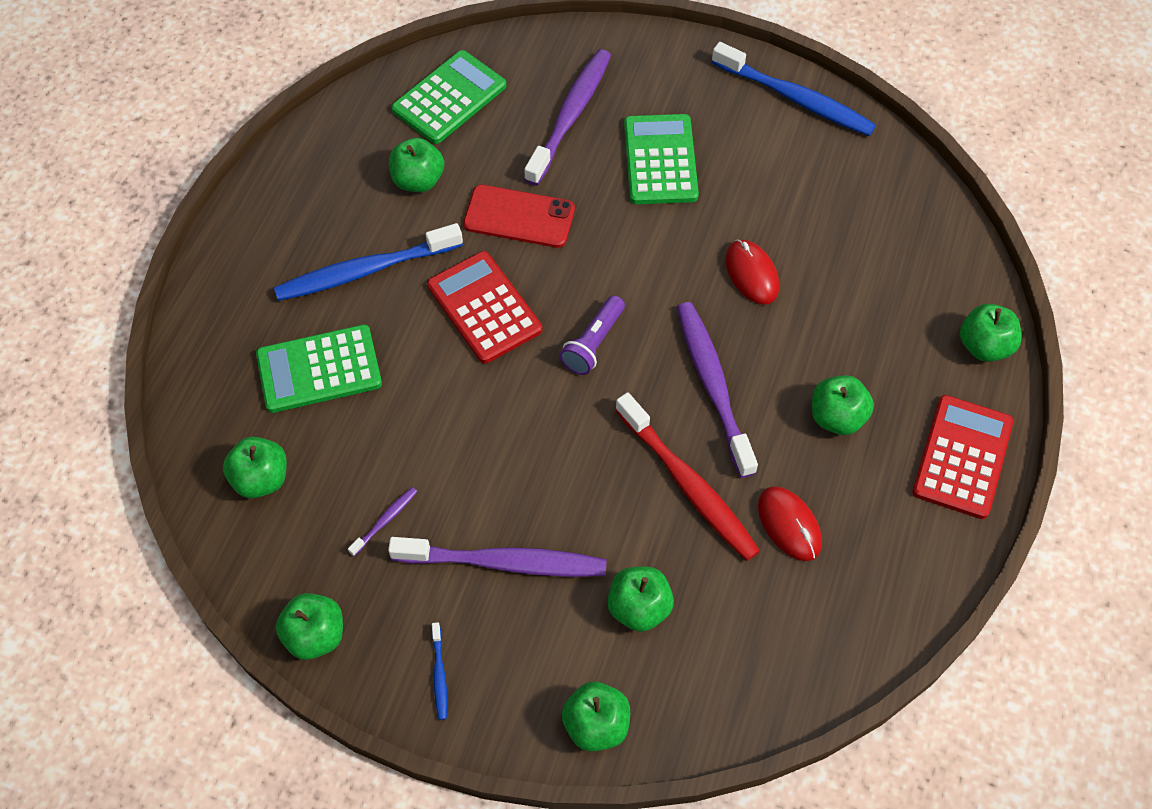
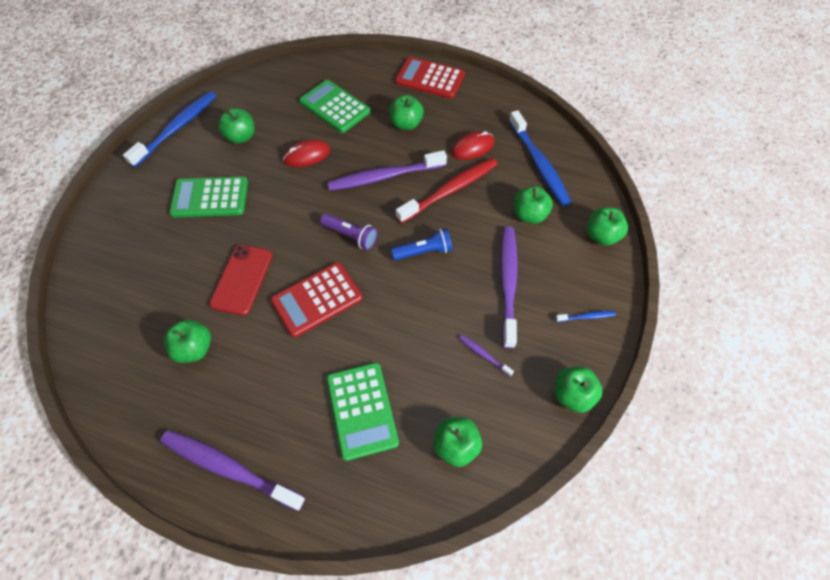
camera: 90 degrees left, 0 degrees up
(365, 271) = (275, 383): blue toothbrush -> blue toothbrush (539, 164)
(449, 98) = (117, 329): green calculator -> green calculator (334, 107)
(564, 443) = (424, 251): none -> blue flashlight
(570, 115) = (157, 248): purple toothbrush -> purple toothbrush (229, 468)
(984, 346) = (364, 65): green apple -> green apple (241, 137)

